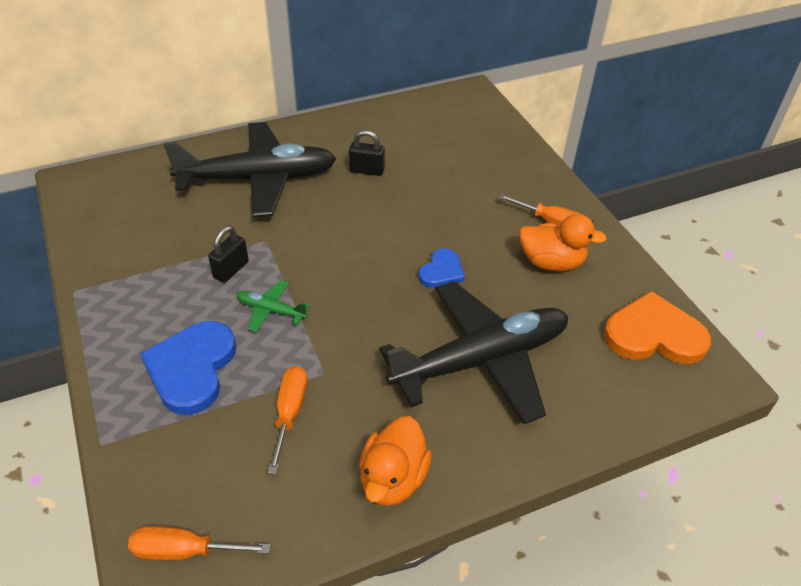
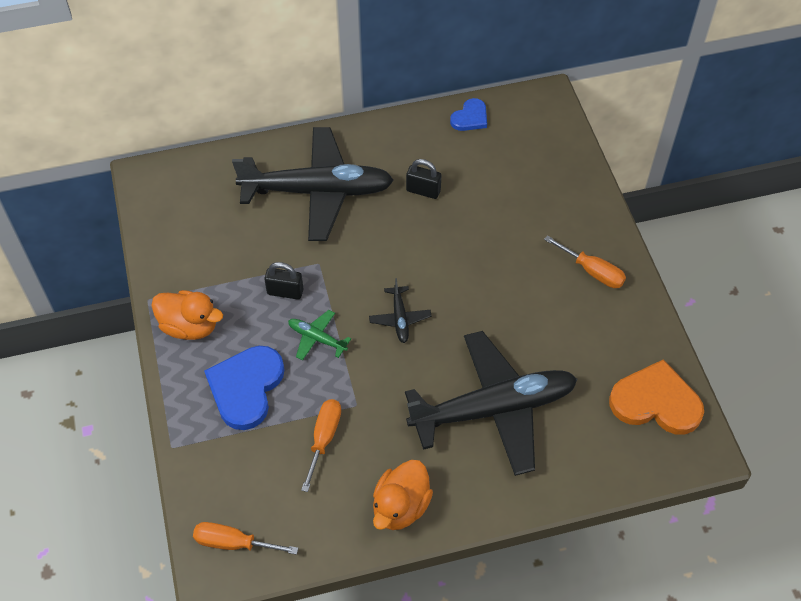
camera: 10 degrees right, 10 degrees up
(231, 270) = (285, 292): black padlock -> black padlock turned 60 degrees clockwise
(361, 283) = (400, 318): none -> black plane
(441, 271) = (475, 314): blue heart -> blue heart (470, 117)
(551, 262) = (580, 315): orange duck -> orange duck (190, 326)

